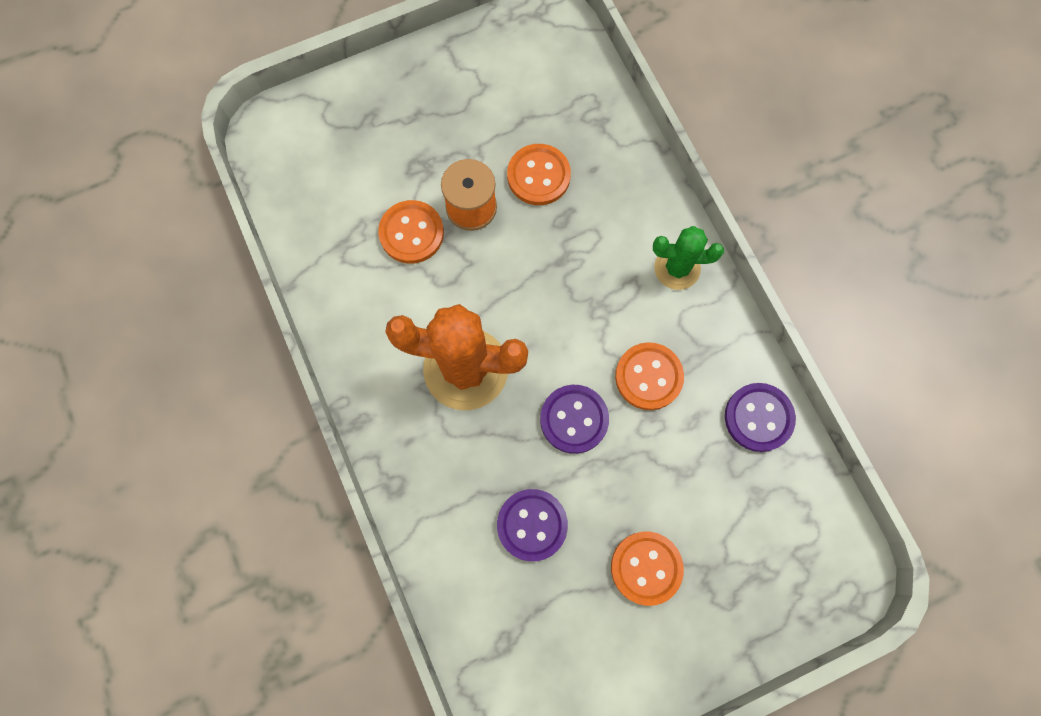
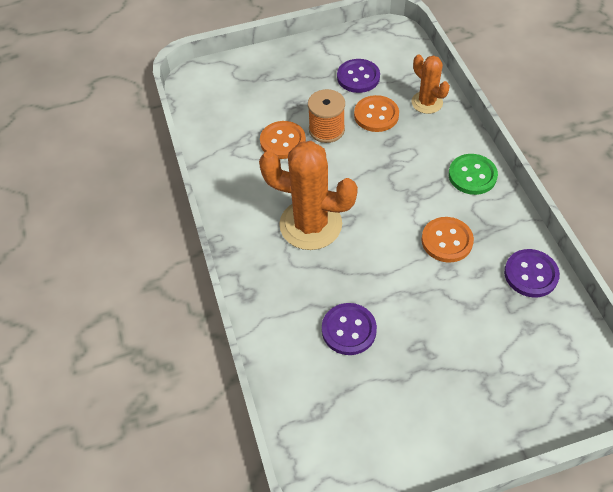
camera: 10 degrees right, 20 degrees down
(574, 419) = (388, 263): purple button -> purple button (358, 77)
(608, 148) = (427, 102): none -> orange cactus
(646, 568) = (436, 368): orange button -> none
(677, 268) = (472, 175): green cactus -> green button

